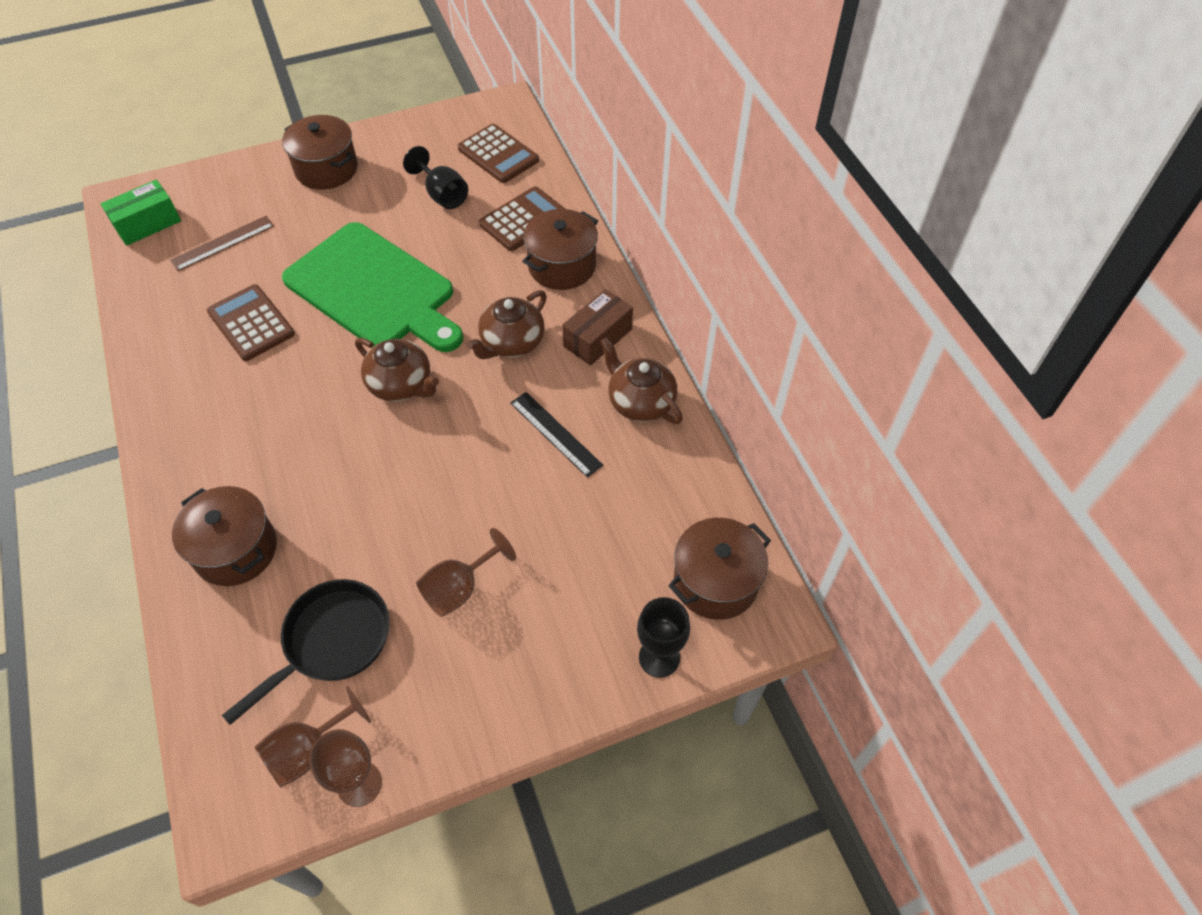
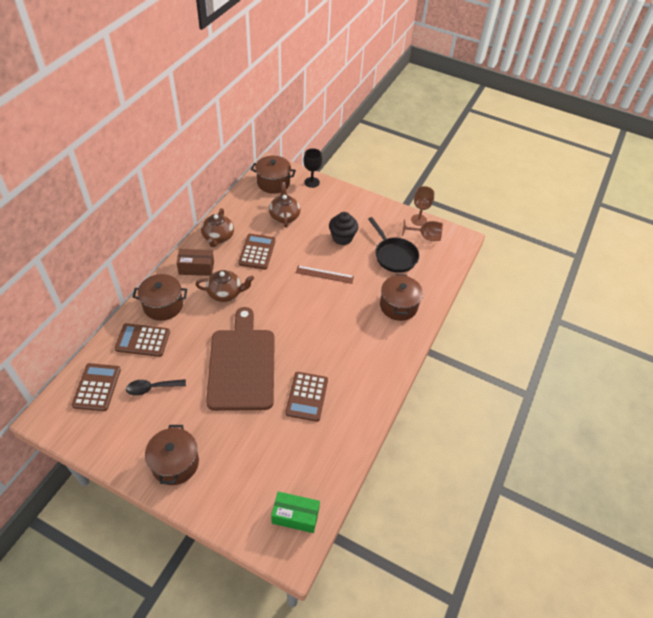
camera: 135 degrees left, 5 degrees down
(223, 243) = (273, 460): brown ruler -> brown ruler (324, 274)
(331, 642) = (394, 255): black pan -> black pan turned 120 degrees counterclockwise
(374, 290) = (242, 365): green cutting board -> brown cutting board
(401, 385) = (282, 313): brown teapot -> brown teapot (284, 216)
(442, 195) = (151, 388): black goblet -> black spoon
(459, 588) = (342, 238): brown goblet -> black cupcake
(555, 433) = (257, 252): black ruler -> brown calculator

